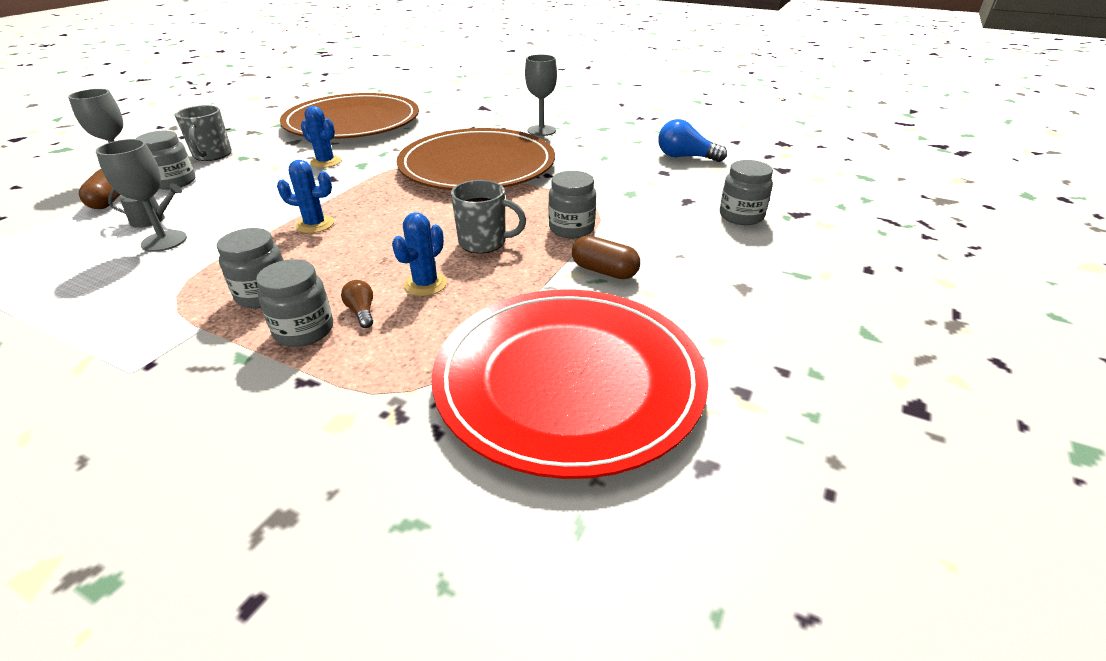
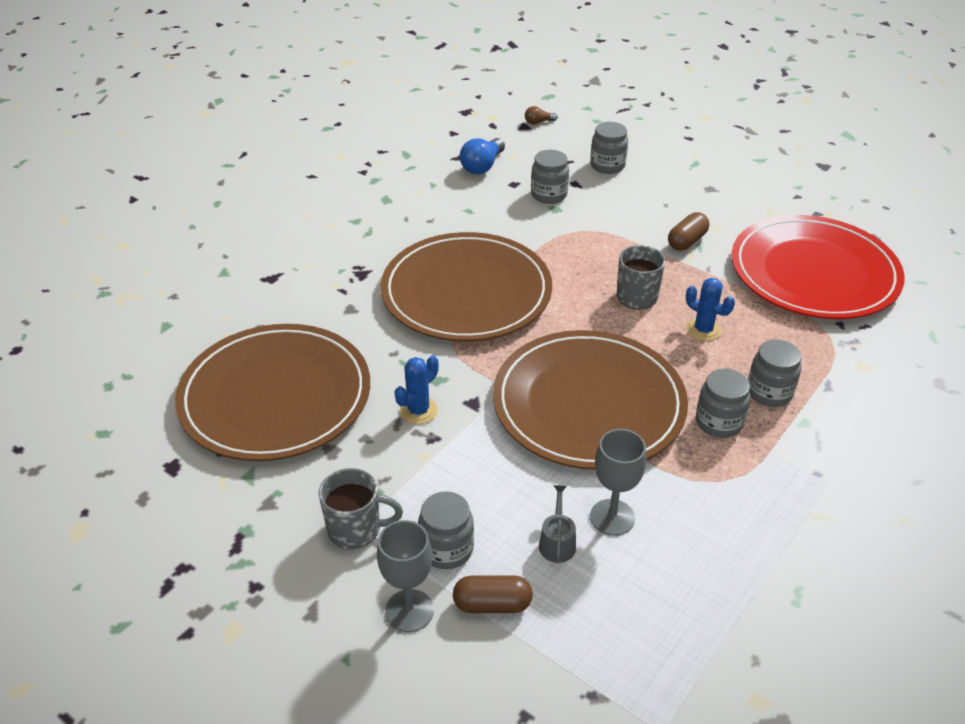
camera: 80 degrees left, 5 degrees up
(315, 224) = (588, 404): blue cactus -> brown plate
(362, 312) = (743, 363): brown light bulb -> brown light bulb (538, 122)
(541, 130) = (376, 240): grey goblet -> none
(571, 229) = (618, 248): grey jar -> grey jar (549, 195)

